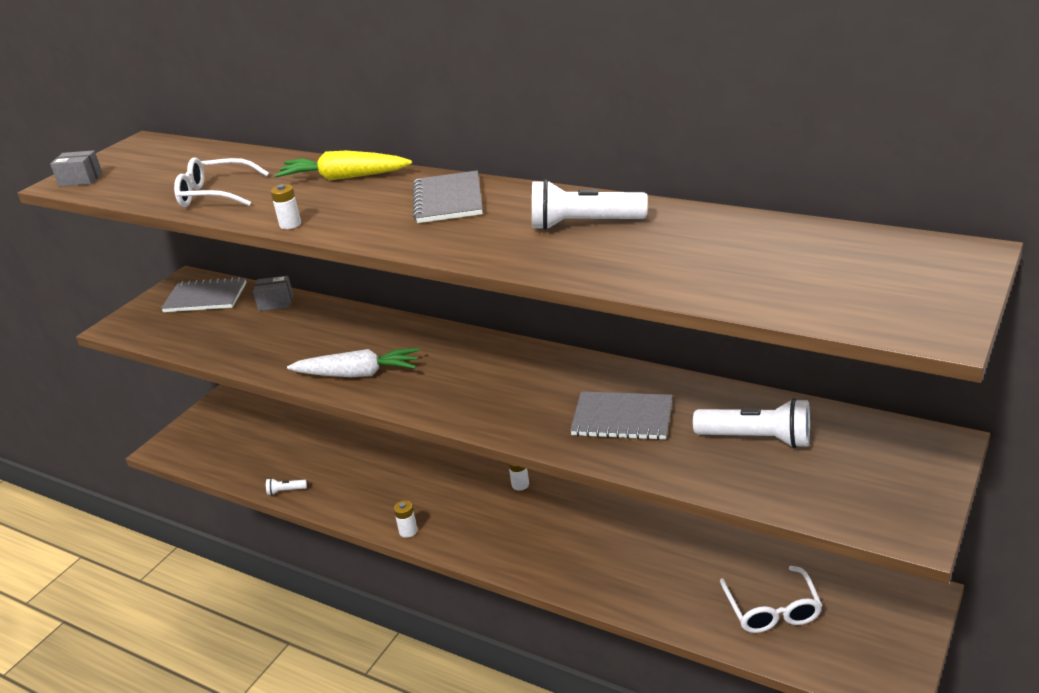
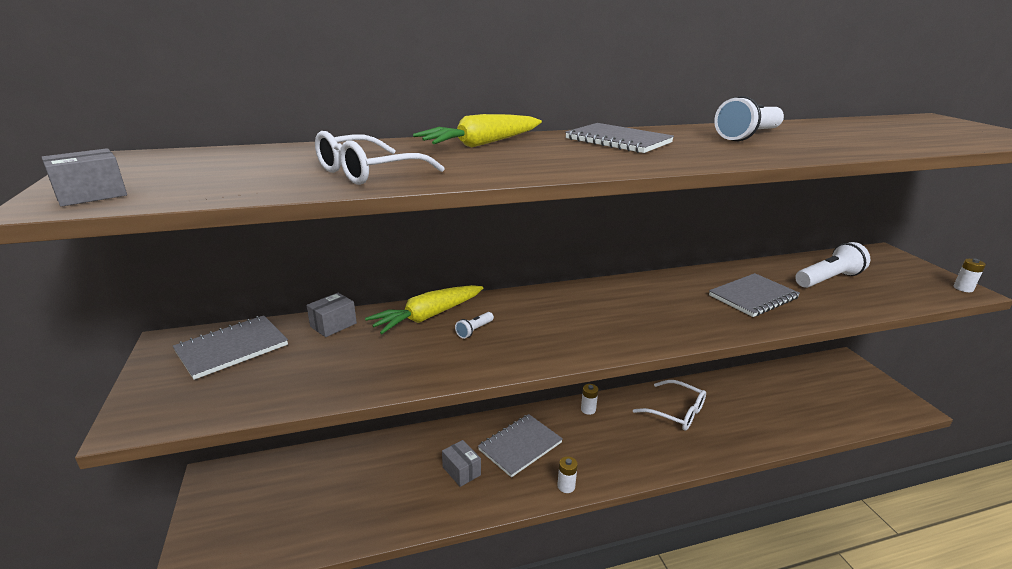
camera: 50 degrees left, 5 degrees down
(285, 491) = (410, 520): white flashlight -> white flashlight (474, 330)
(290, 224) = (532, 173): white battery -> white battery (963, 288)
(337, 320) = (428, 317): none -> yellow carrot
(357, 477) = (461, 471): none -> grey box
(358, 374) = (529, 345): white carrot -> none
(421, 483) = (520, 446): none -> grey notebook
(772, 609) = (816, 402): white glasses -> white glasses (676, 412)

